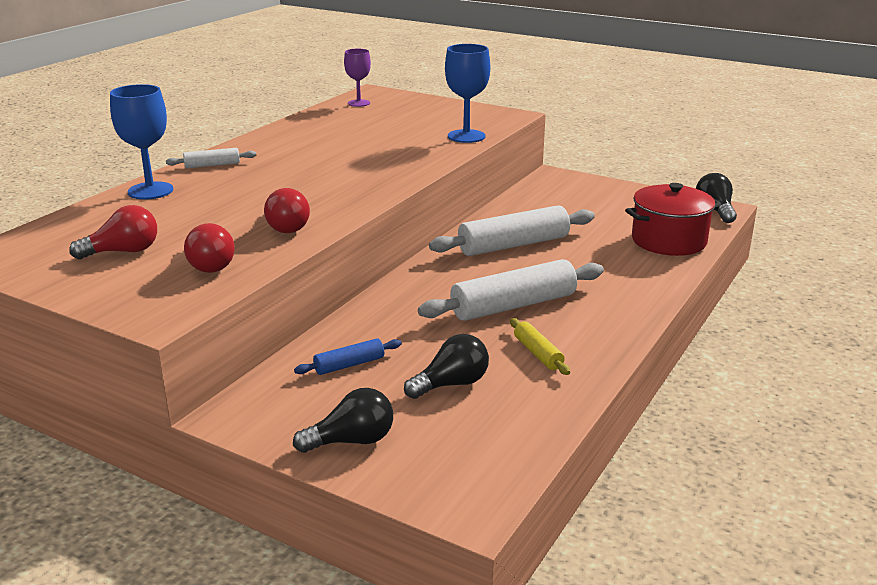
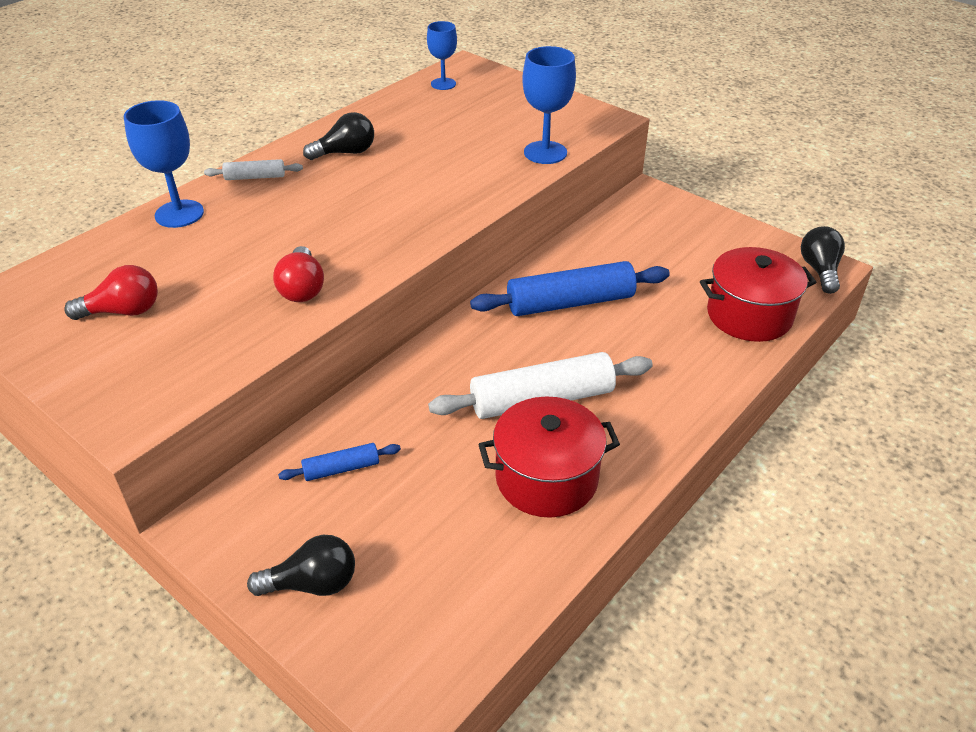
camera: 10 degrees right, 15 degrees up
(209, 264) = (203, 343): red light bulb -> none
(359, 103) = (443, 84): purple goblet -> blue goblet
(451, 384) = (439, 513): black light bulb -> black light bulb (345, 153)
(513, 245) = (570, 302): white rolling pin -> blue rolling pin
(538, 353) = (546, 478): yellow rolling pin -> red pot

